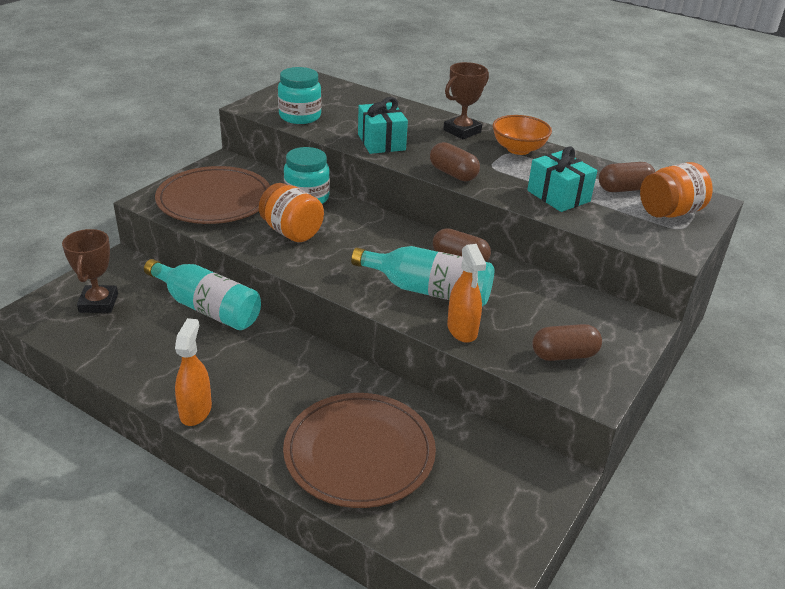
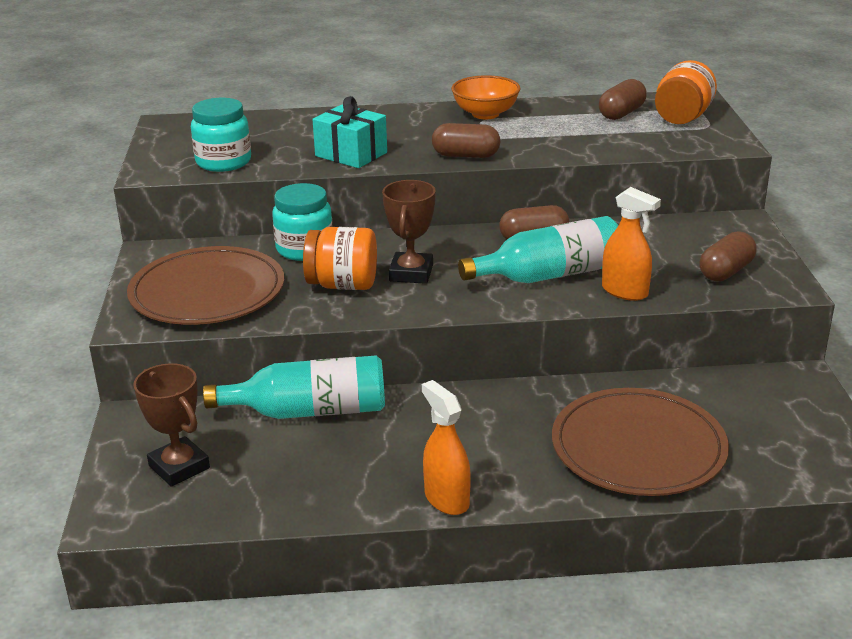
camera: 35 degrees left, 5 degrees down
(462, 131) = (409, 117): brown trophy -> brown trophy (411, 273)
(558, 196) = (582, 139): turquoise gift -> none

